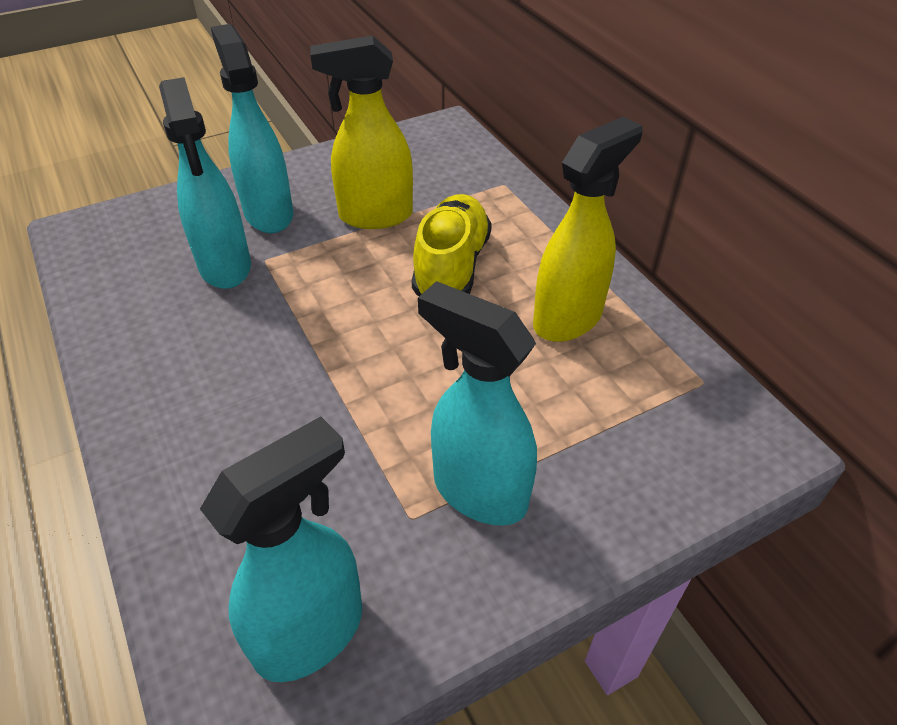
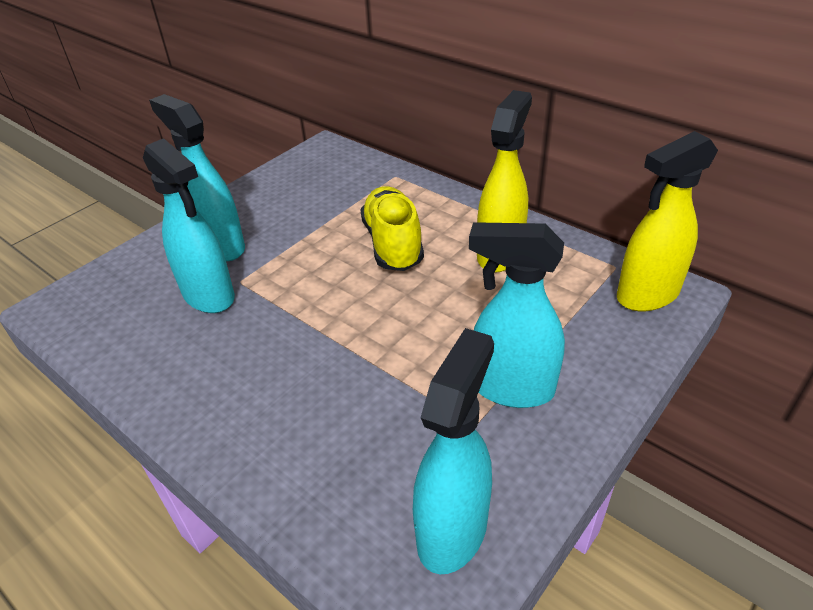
camera: 20 degrees left, 5 degrees down
(375, 216) = (310, 224): yellow spray bottle -> yellow spray bottle (647, 295)

